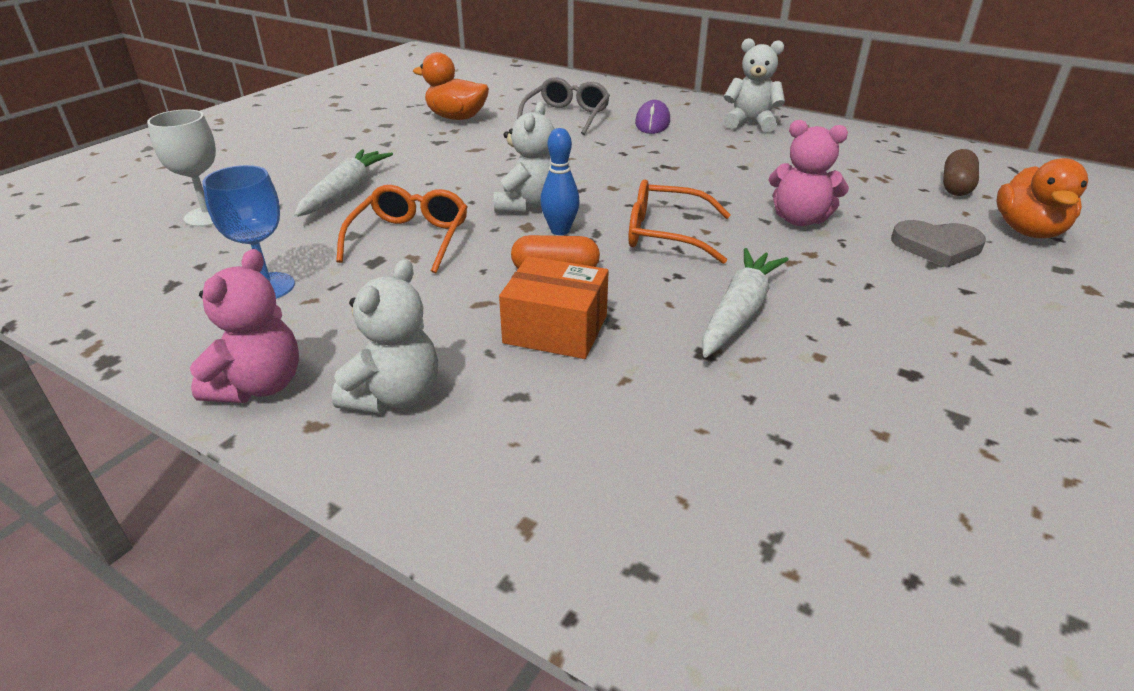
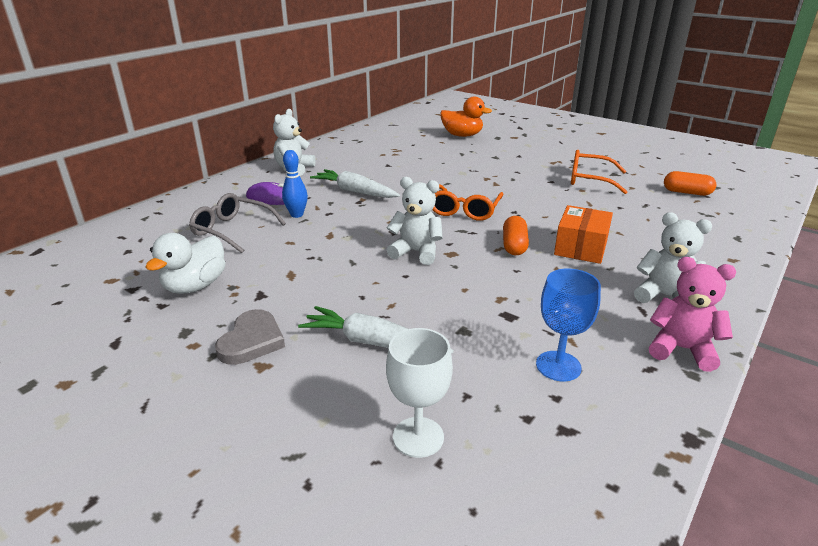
camera: 85 degrees left, 5 degrees down
(410, 238) = (470, 301): orange glasses -> orange glasses (589, 179)
(456, 118) = (195, 286): orange duck -> white duck
(560, 230) = (459, 242): blue bowling pin -> blue bowling pin (297, 215)
(739, 312) = (549, 201): white carrot -> white carrot (355, 191)
(799, 219) = (447, 175): pink teddy bear -> none
(910, 538) = (687, 192): none -> orange capsule
(937, 247) = (478, 153): grey heart -> grey heart (252, 341)
(956, 186) = (411, 138): brown capsule -> none

